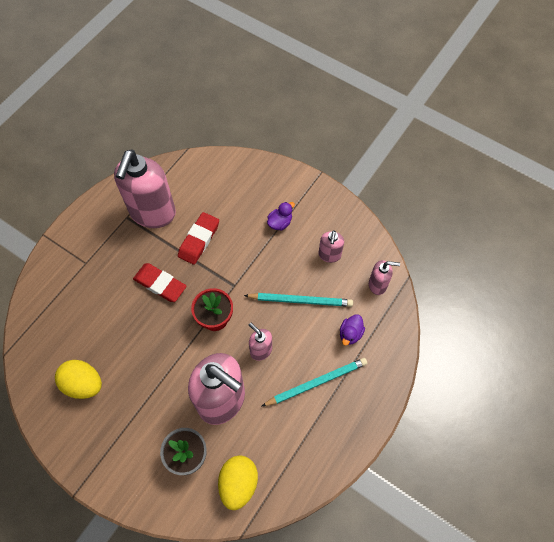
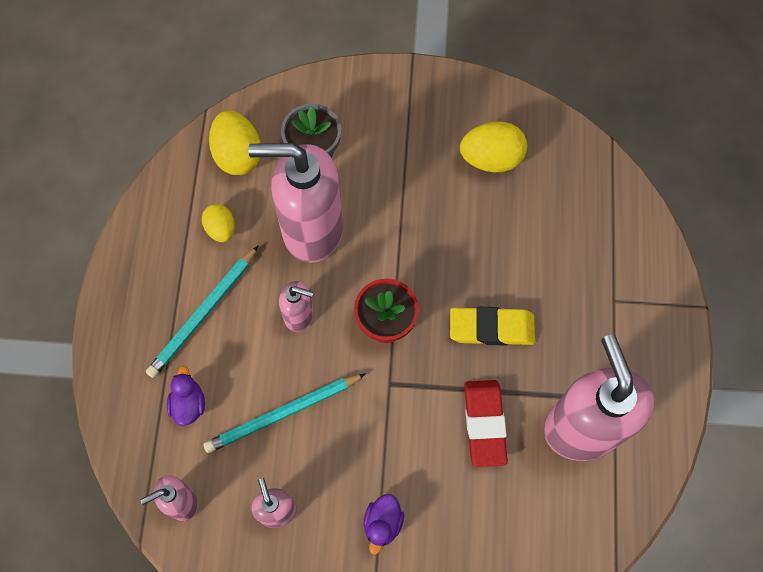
camera: 150 degrees right, 5 degrees up
(160, 284) = (491, 328): red eraser -> yellow eraser
(278, 433) = (221, 229): none -> yellow egg

